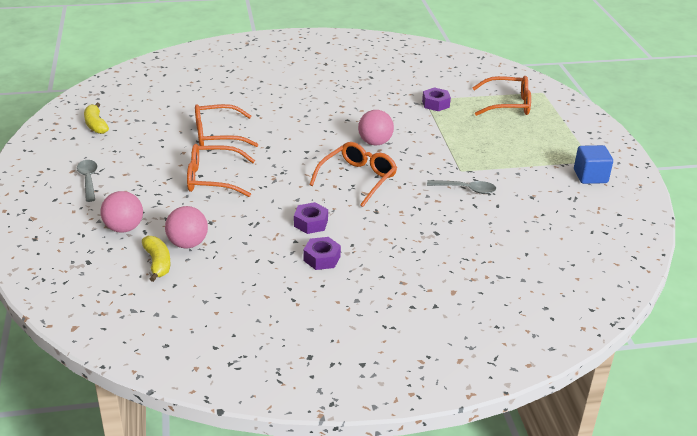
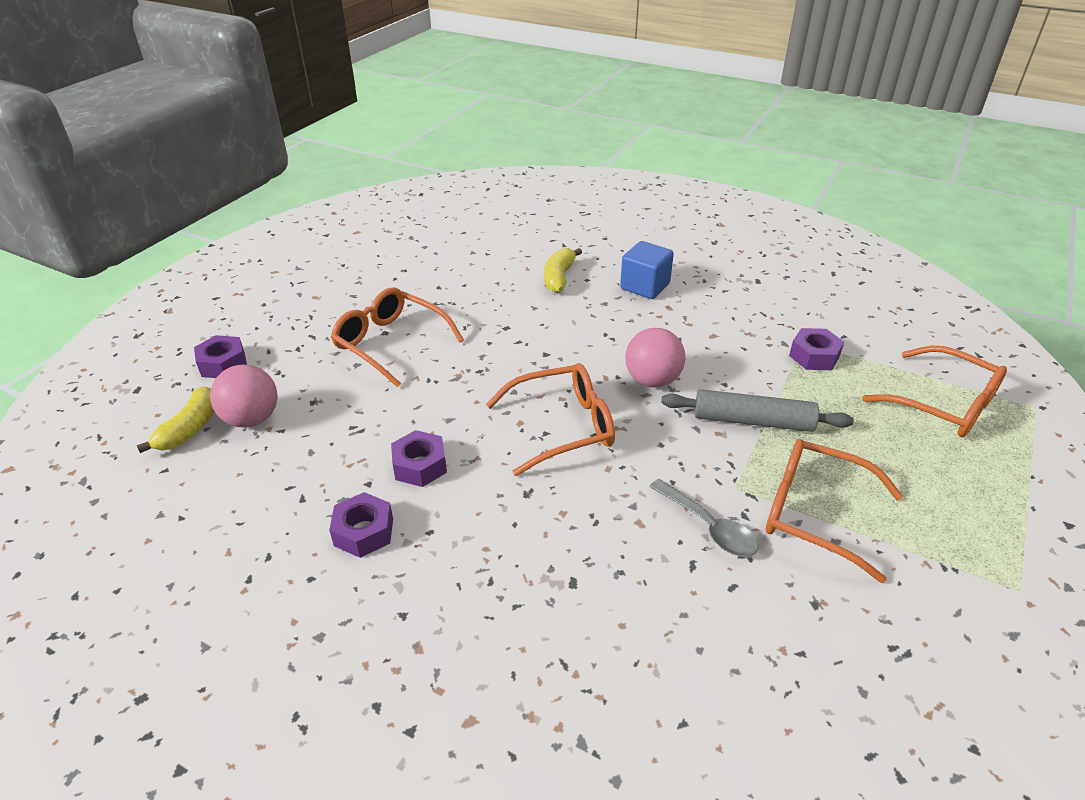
camera: 40 degrees right, 5 degrees up
(88, 180) = (273, 288): grey spoon -> none
(96, 125) = (365, 228): yellow banana -> yellow banana (559, 277)
(124, 228) = (223, 364): pink ball -> purple nut
(217, 135) = (468, 288): orange glasses -> orange glasses (815, 513)
(439, 142) = (752, 421): none -> grey rolling pin
(590, 176) = (984, 622): blue cube -> blue cube (645, 286)

